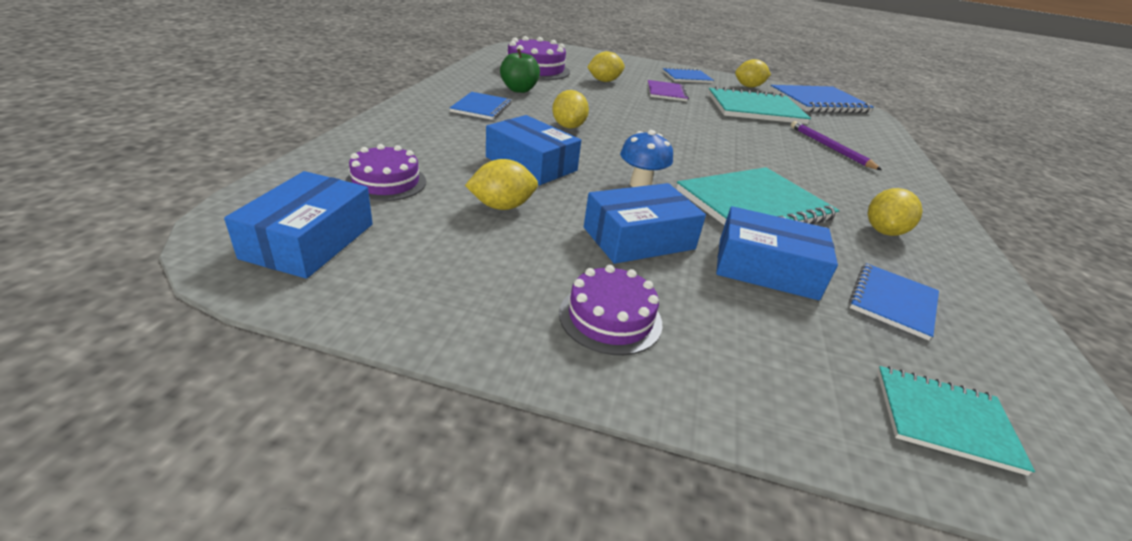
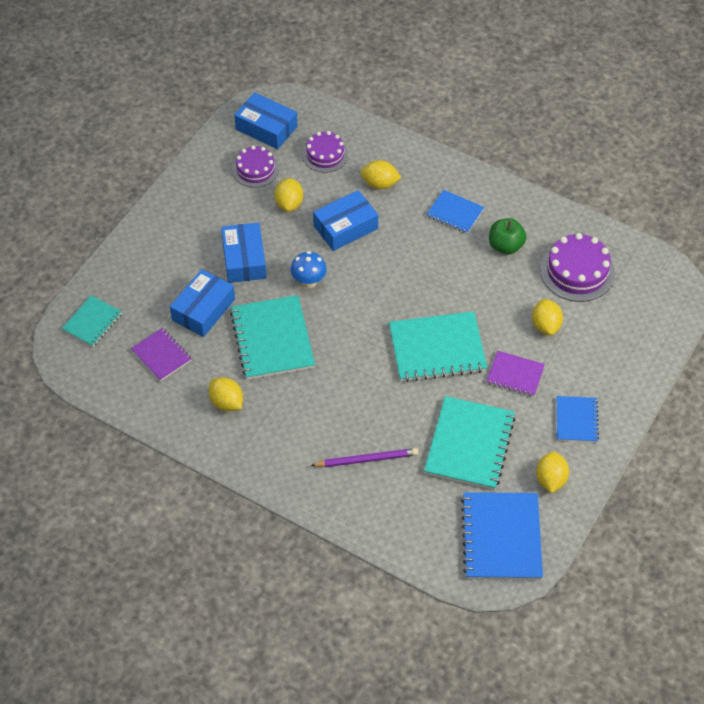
camera: 110 degrees right, 20 degrees up
(568, 126) = (414, 264): yellow lemon -> yellow lemon (380, 184)
(610, 318) = (183, 228): purple cake -> purple cake (255, 169)
(670, 118) = (437, 349): none -> turquoise notebook
(892, 302) = (161, 355): blue notebook -> purple notebook

